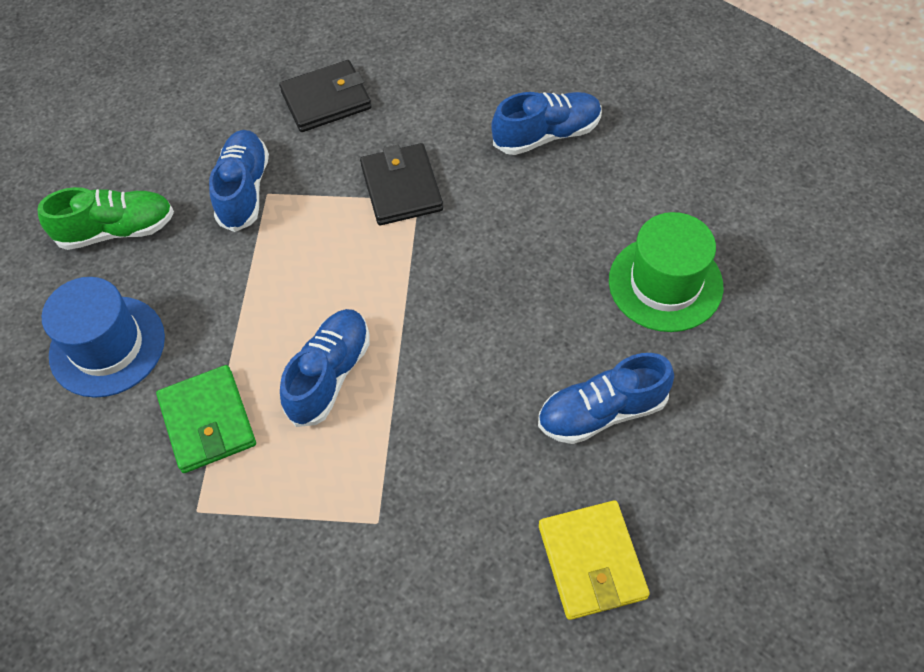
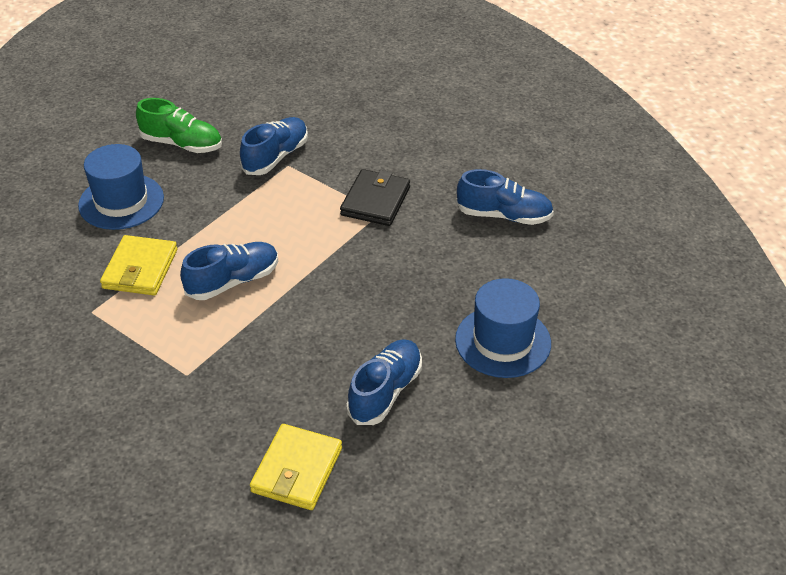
camera: 30 degrees right, 15 degrees down
(208, 421) = (140, 269): green wallet -> yellow wallet
(326, 100) = (374, 130): black wallet -> none
(602, 412) = (385, 392): blue shoe -> blue shoe turned 105 degrees clockwise
(665, 283) = (503, 341): green hat -> blue hat

